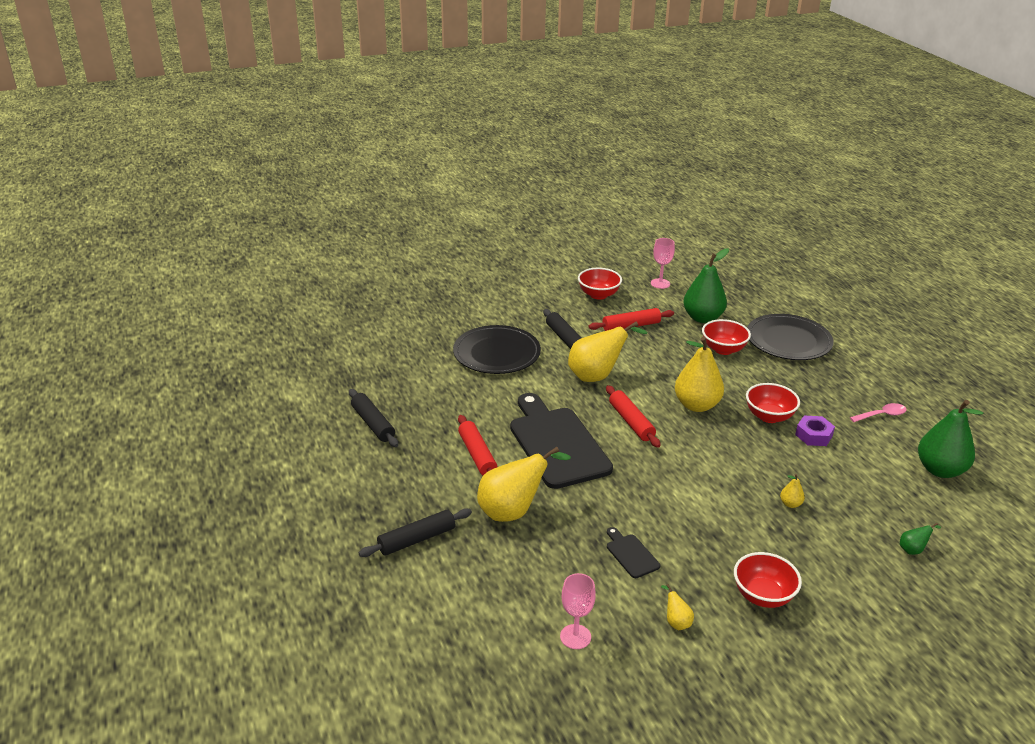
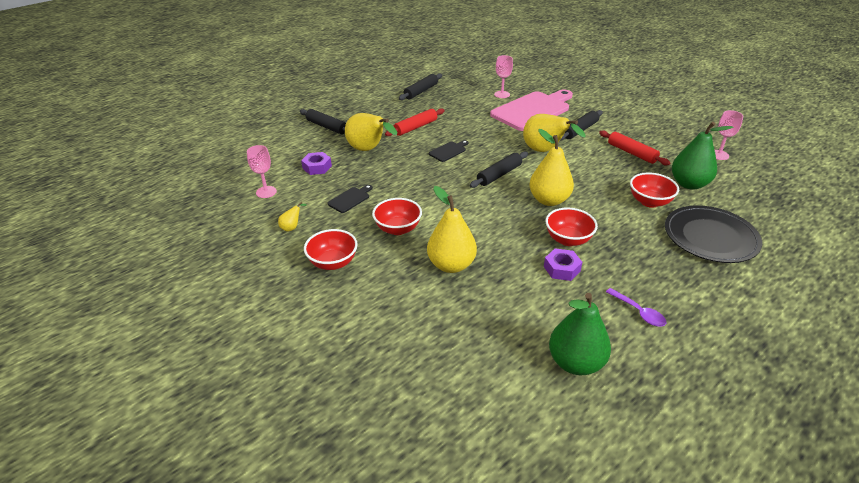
camera: 70 degrees right, 5 degrees up
(437, 362) = (502, 94): none -> pink goblet
(496, 353) = (533, 110): black plate -> pink cutting board
(533, 571) = (317, 167): none -> purple nut
(557, 444) = (449, 151): black cutting board -> black cutting board, size x0.42
(598, 295) = (660, 131): red bowl -> red bowl (398, 229)
(631, 422) = (499, 175): red rolling pin -> black rolling pin
(790, 504) = (451, 265): yellow pear -> yellow pear, size x2.34
(882, 415) = (639, 312): pink spoon -> purple spoon
(913, 550) = (432, 346): green pear -> none

